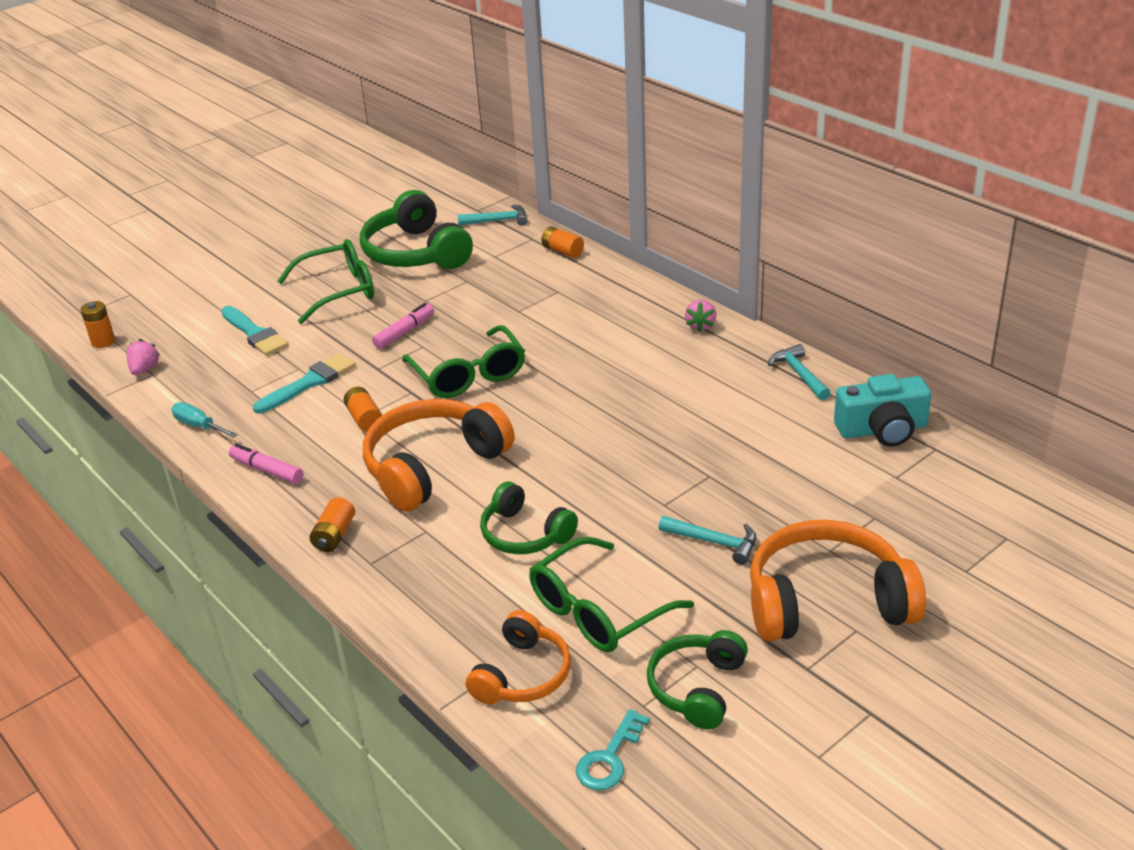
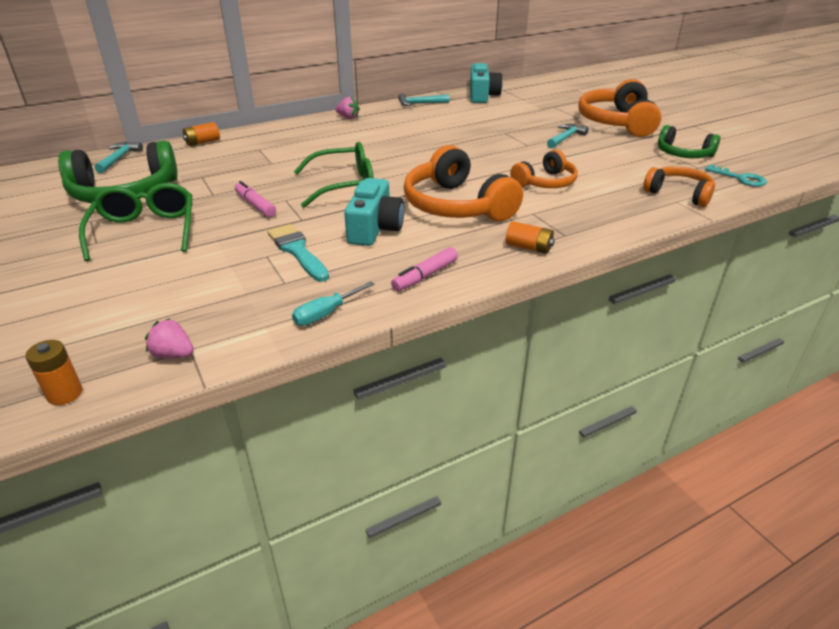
camera: 80 degrees left, 0 degrees up
(255, 334) = (175, 278): turquoise brush -> none
(364, 419) = (374, 228): orange battery -> turquoise camera
(524, 534) = (545, 183): green headphones -> orange headphones
(599, 610) = (621, 169): green glasses -> none

